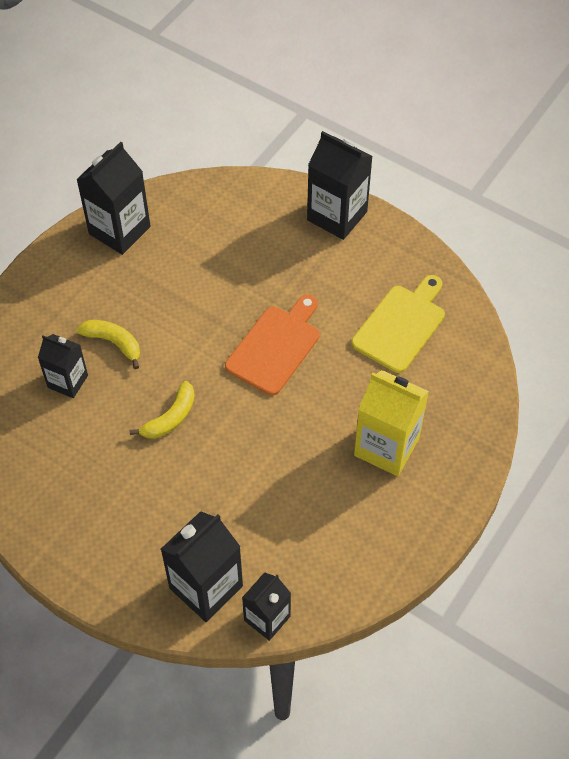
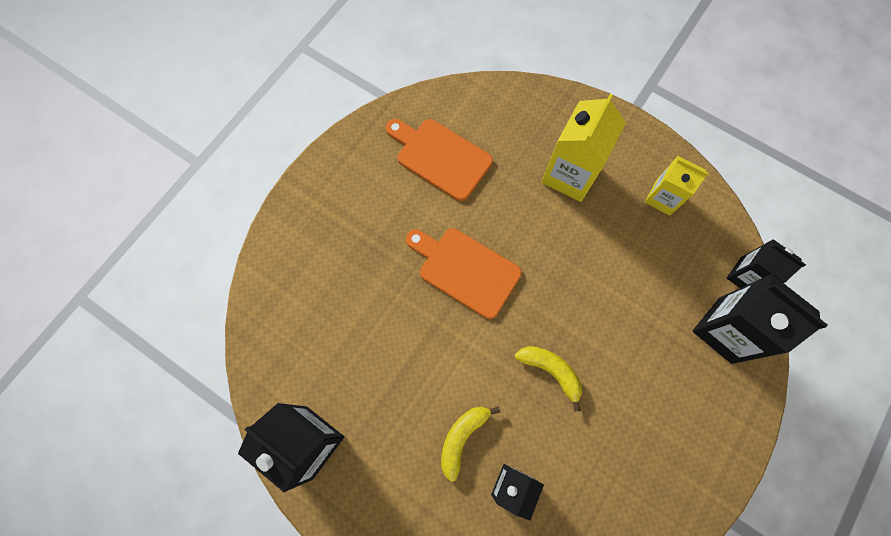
camera: 90 degrees left, 15 degrees up
(337, 216) = (306, 210): black carton -> none
(361, 540) = (662, 198): none -> yellow carton
(401, 325) = (440, 157): yellow cutting board -> orange cutting board

